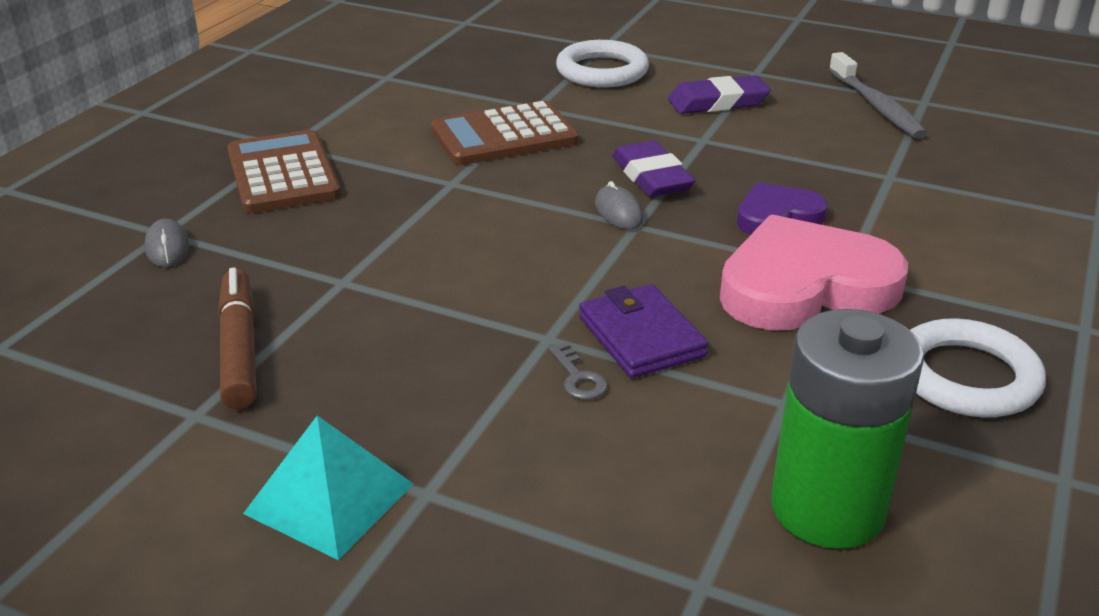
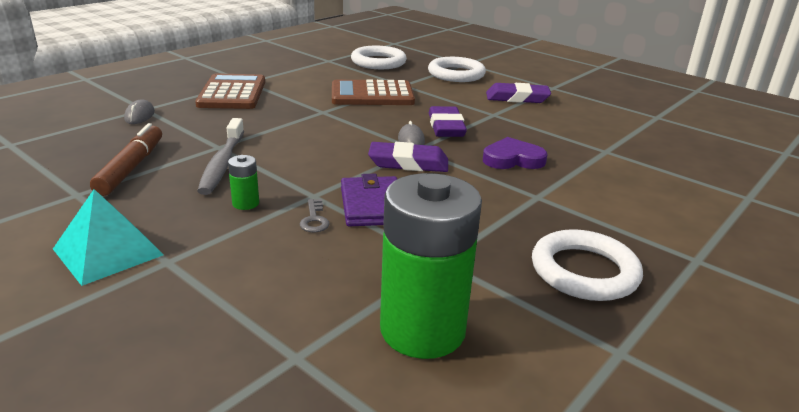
camera: 15 degrees right, 5 degrees down
(462, 373) = (245, 203): none -> green battery
(468, 67) = (378, 62): none -> white ring
(641, 253) = (408, 163): none -> purple eraser
(805, 286) = (503, 198): pink heart -> none
(876, 106) = (622, 114): grey toothbrush -> grey toothbrush (222, 164)

